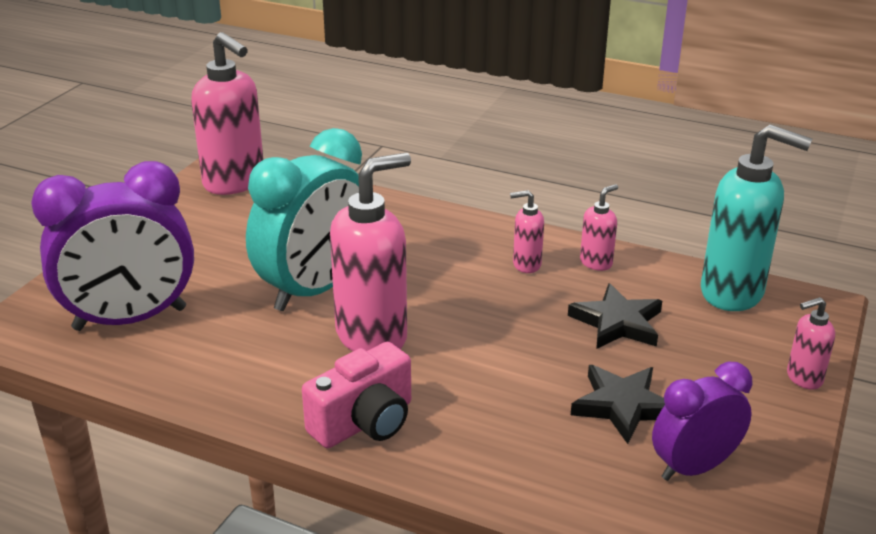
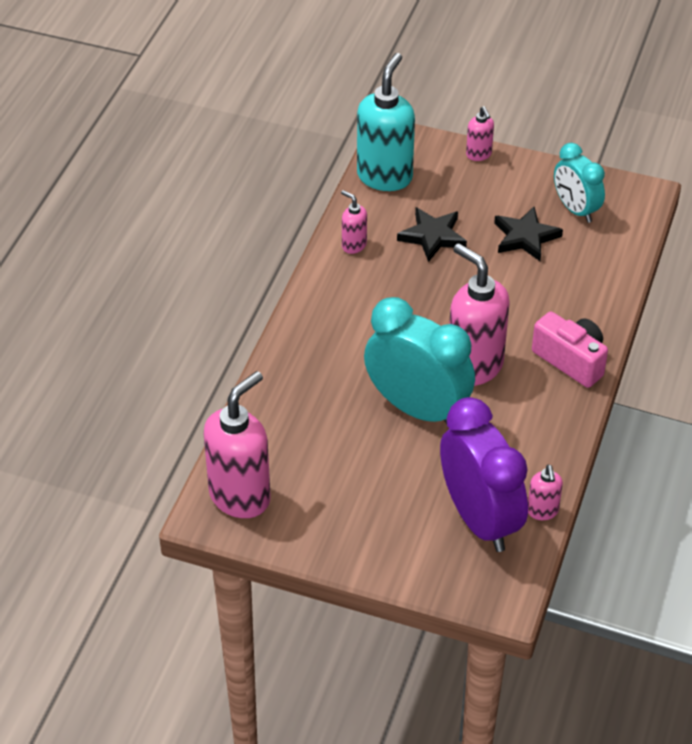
camera: 95 degrees left, 15 degrees up
(526, 265) = (362, 285): pink soap dispenser -> pink soap dispenser (542, 511)
(694, 467) = (575, 209): purple clock -> turquoise clock

